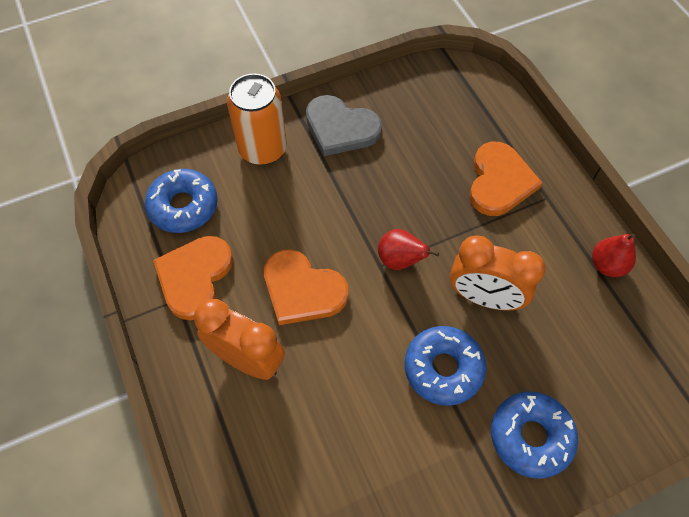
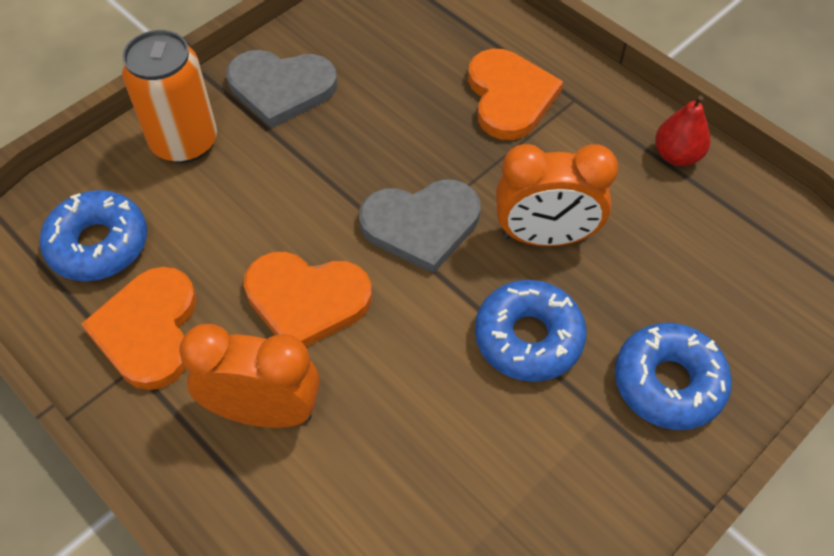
camera: 20 degrees left, 5 degrees down
(400, 260) = (421, 225): red pear -> grey heart

